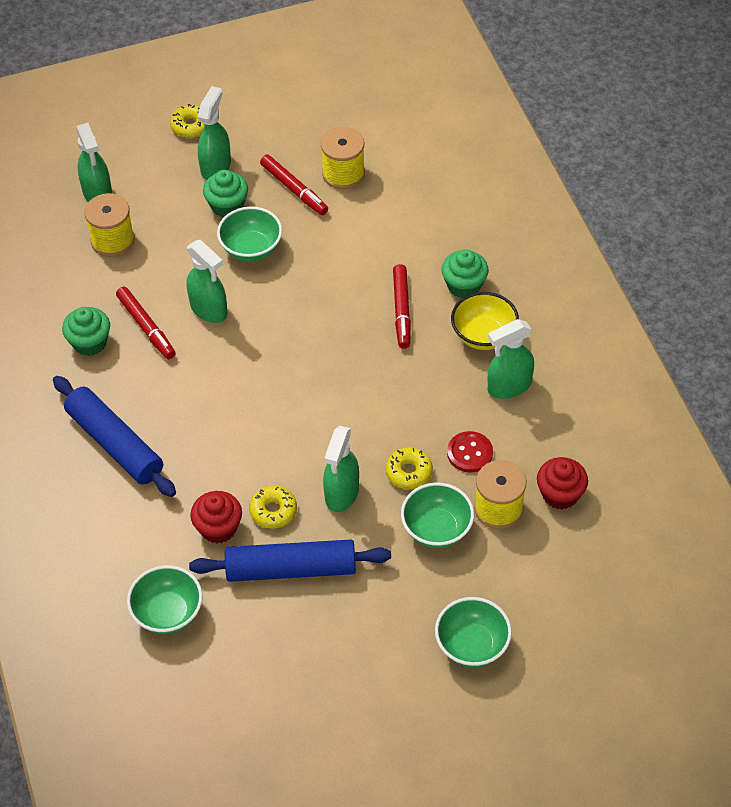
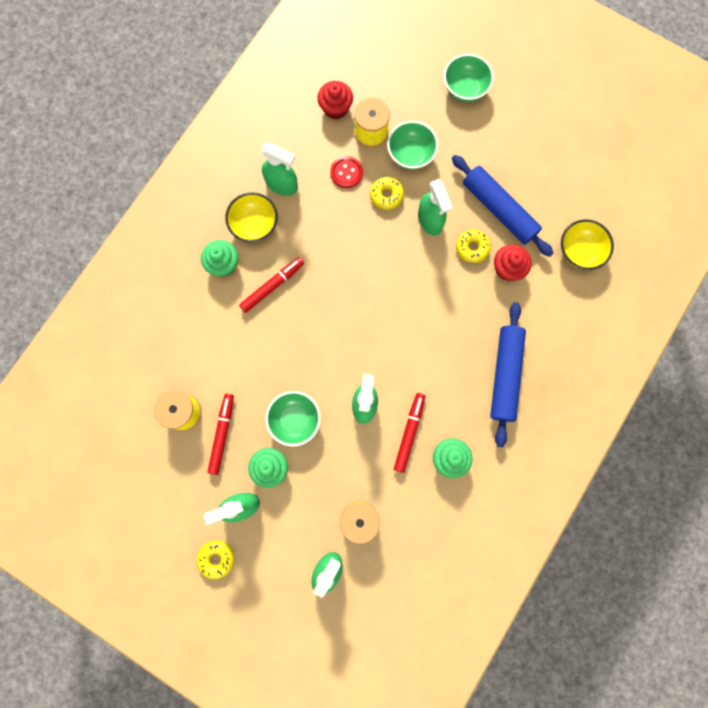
camera: 130 degrees left, 25 degrees up
(168, 613) = (579, 251): green bowl -> yellow bowl
(341, 493) = (430, 220): green spray bottle -> green spray bottle turned 90 degrees clockwise

